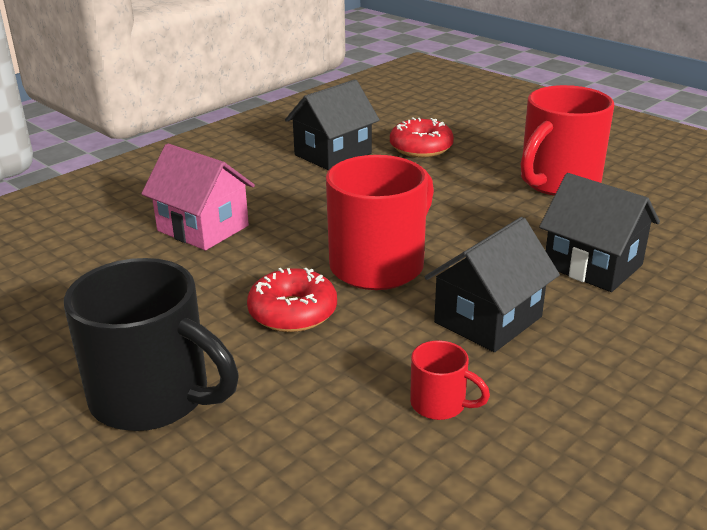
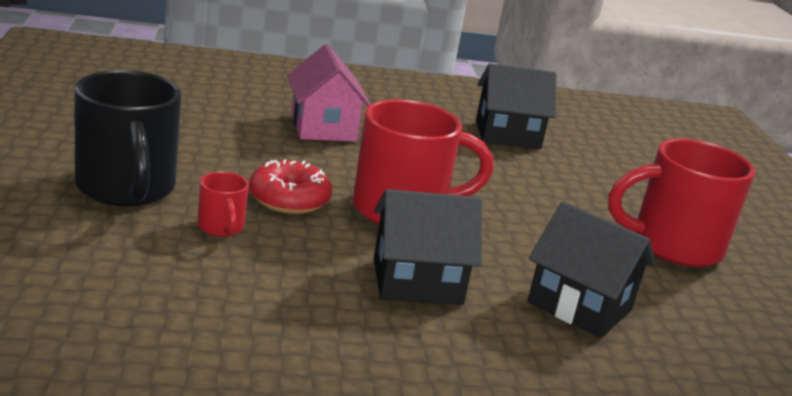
camera: 35 degrees right, 5 degrees down
(421, 148) = (593, 166): red donut -> none
(440, 404) = (283, 298): red mug -> red mug (221, 227)
(593, 265) = (579, 306): black house -> black house turned 45 degrees counterclockwise

